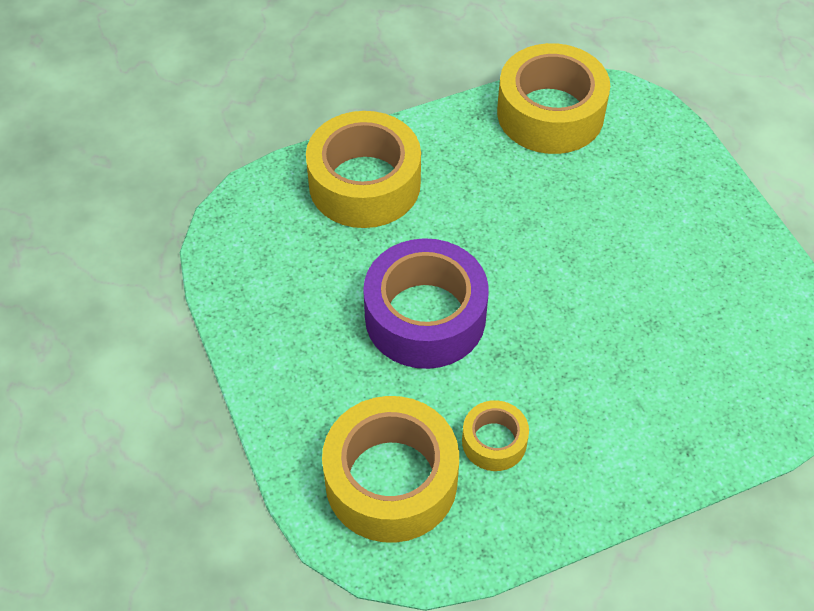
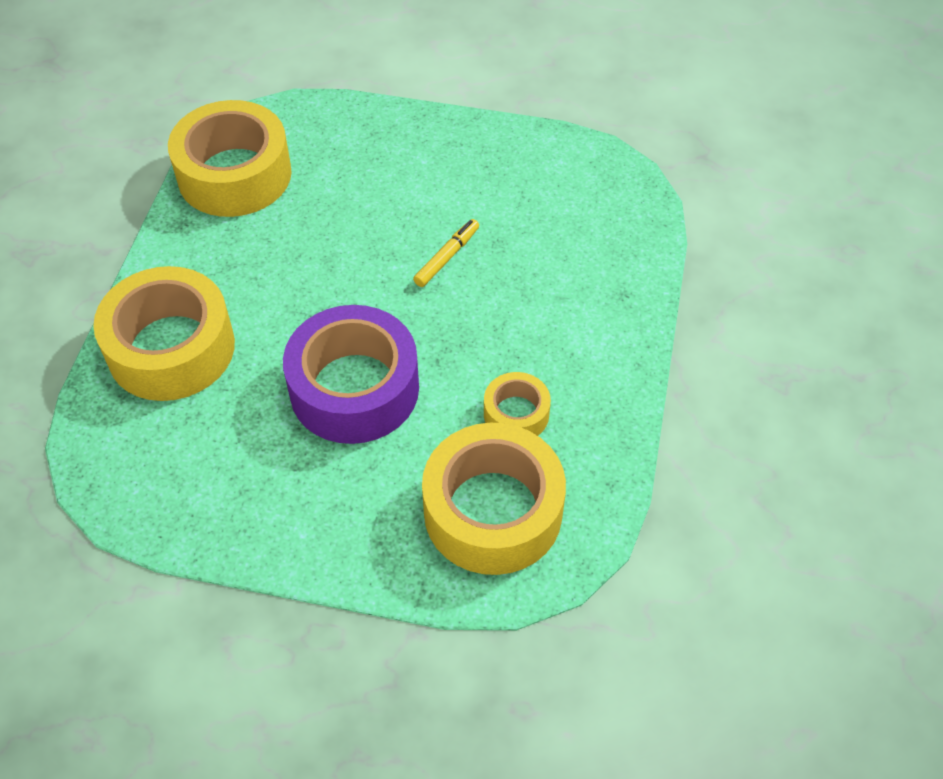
camera: 55 degrees left, 0 degrees up
(603, 298) = (447, 257): none -> yellow marker

